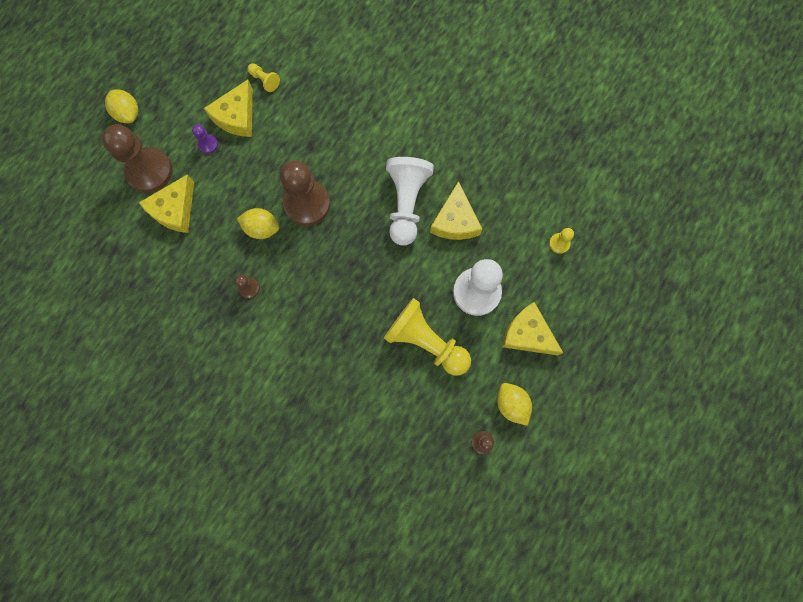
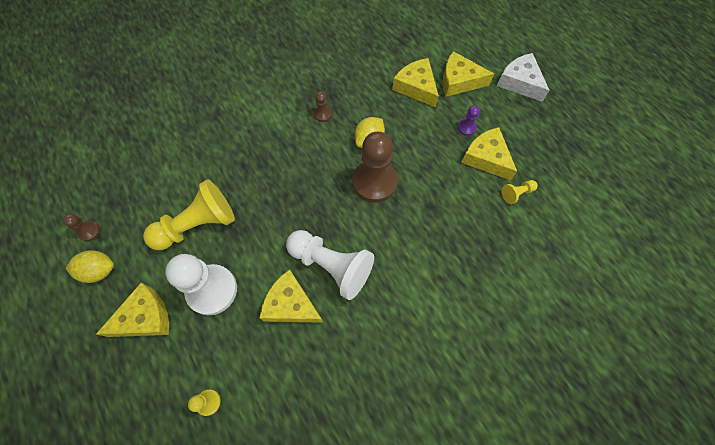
camera: 115 degrees right, 10 degrees down
(128, 113) = (520, 82): yellow lemon -> white cheese
(149, 171) = (459, 81): brown pawn -> yellow cheese

